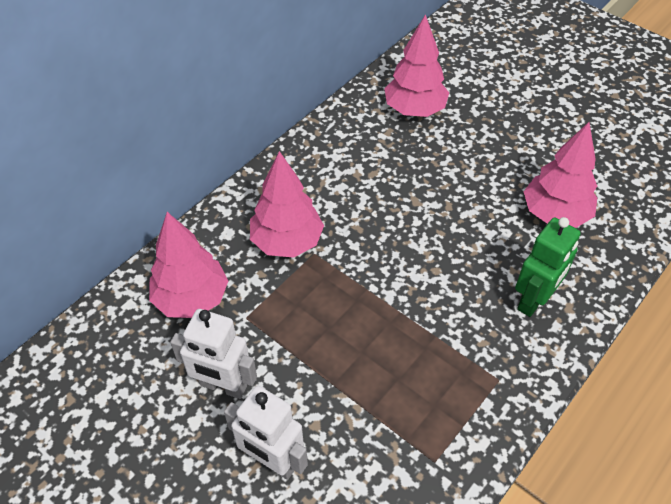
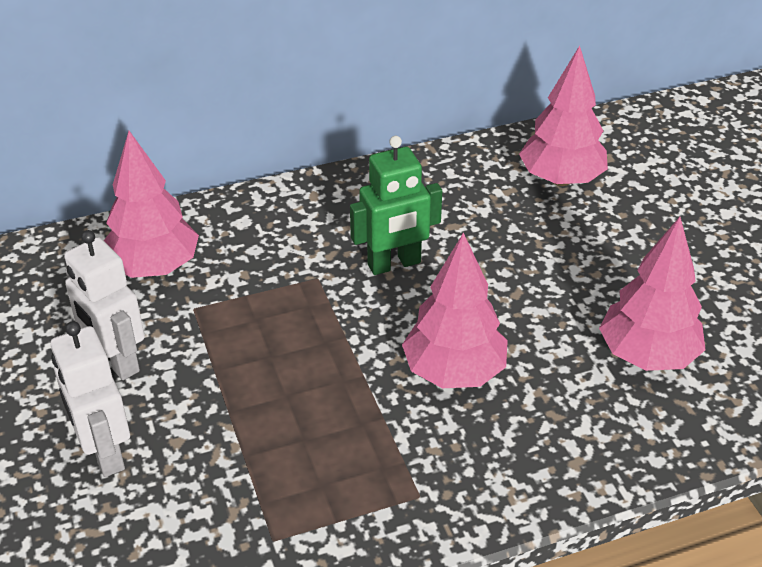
camera: 30 degrees right, 10 degrees down
(287, 242) = (297, 255): pink tree -> pink tree (454, 372)
(534, 300) = (537, 434): green robot -> green robot (394, 264)

